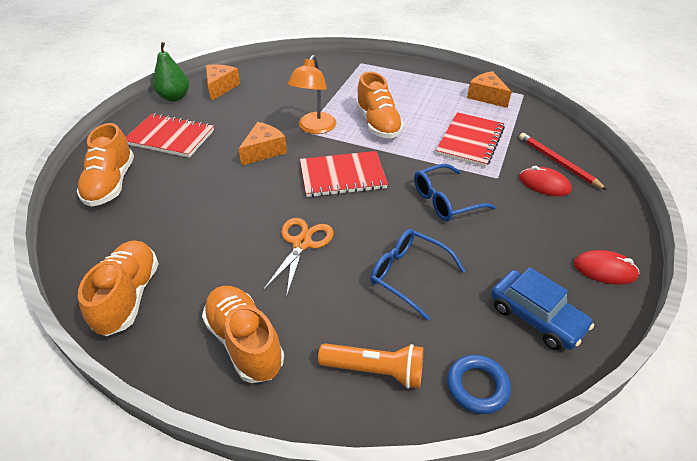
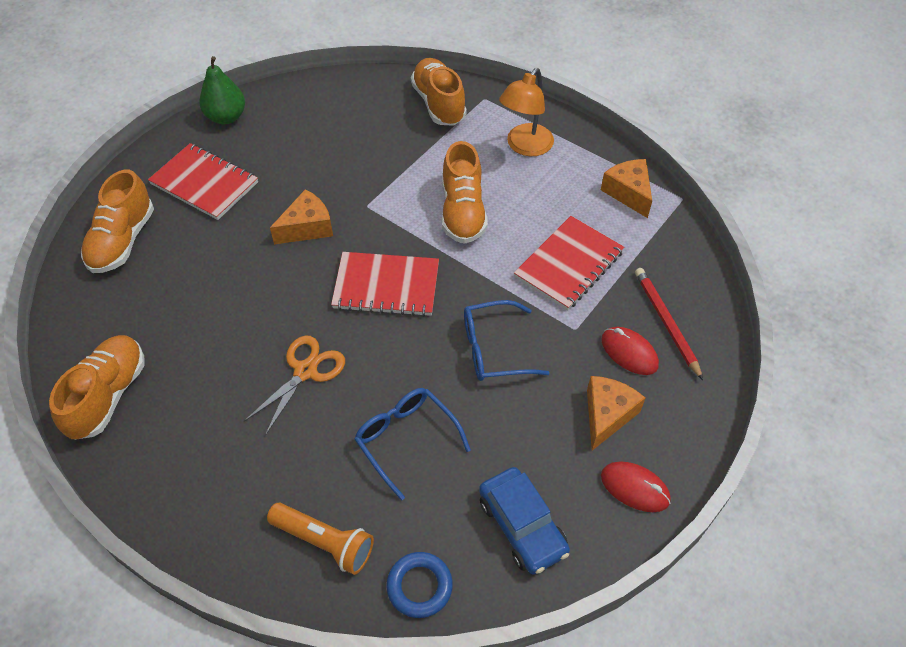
camera: 15 degrees right, 10 degrees up
(220, 87) = (287, 110): orange cheese -> orange cheese (607, 415)
(245, 342) = (207, 477): orange shoe -> orange shoe (439, 104)
(314, 128) = (380, 203): orange lamp -> orange lamp (525, 147)

